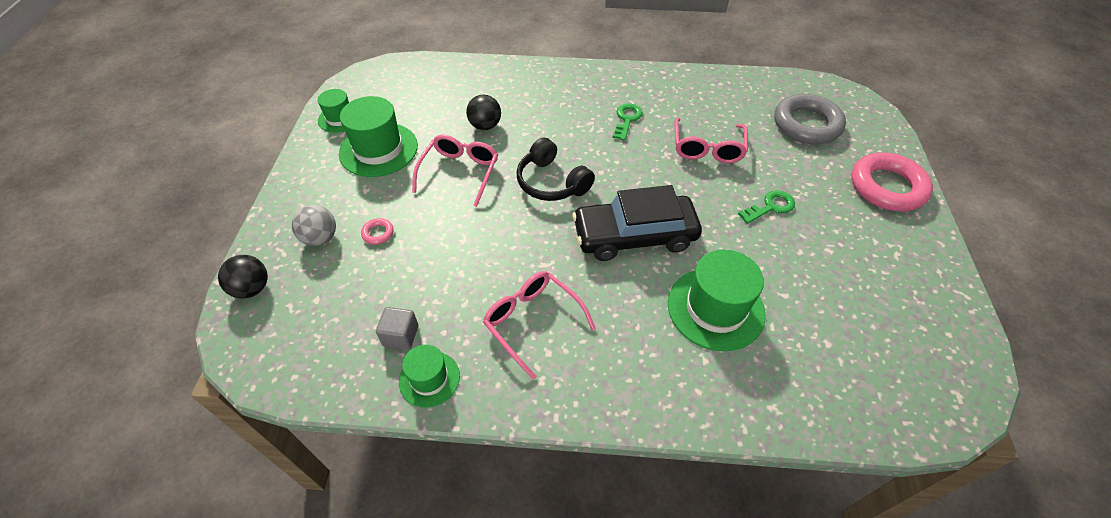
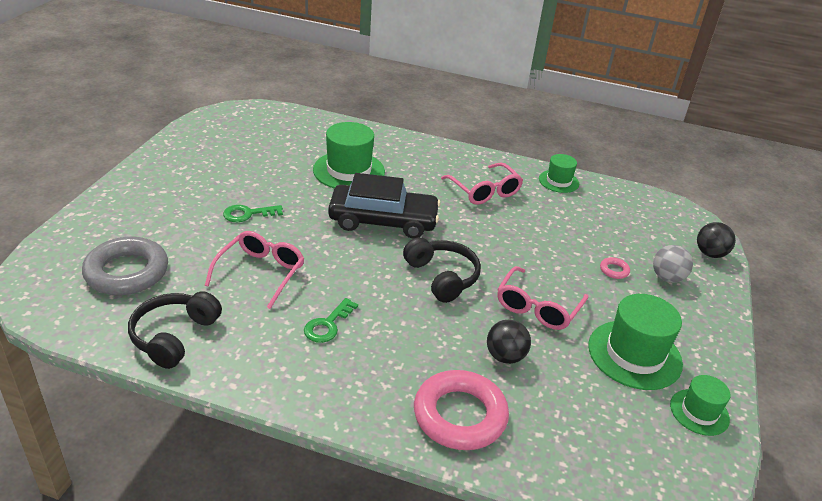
camera: 170 degrees left, 15 degrees down
(401, 336) = (581, 204): grey cube -> none
(725, 89) = (174, 336): none -> black headphones
(887, 187) = (126, 204): pink ring -> pink ring (460, 415)

